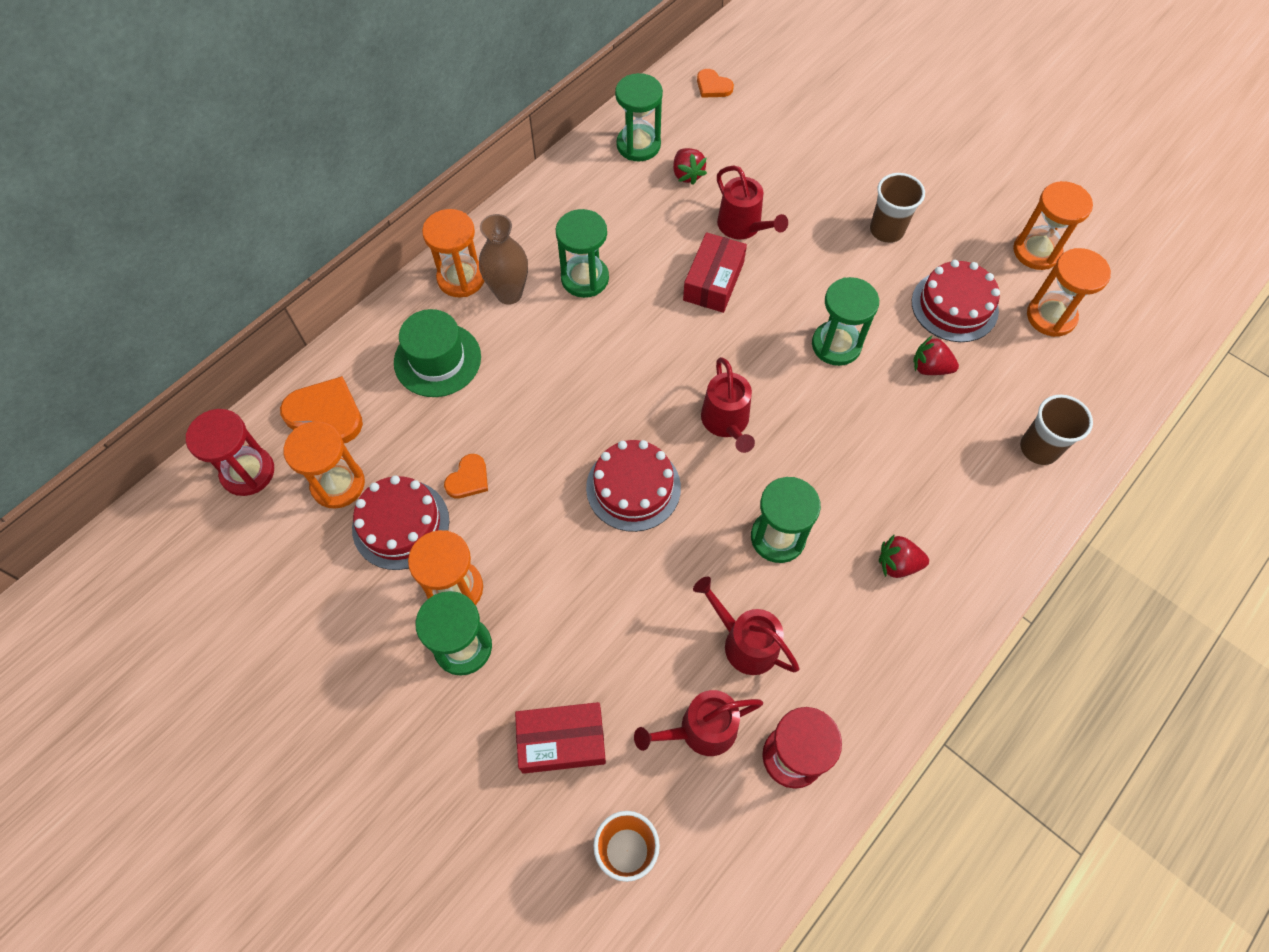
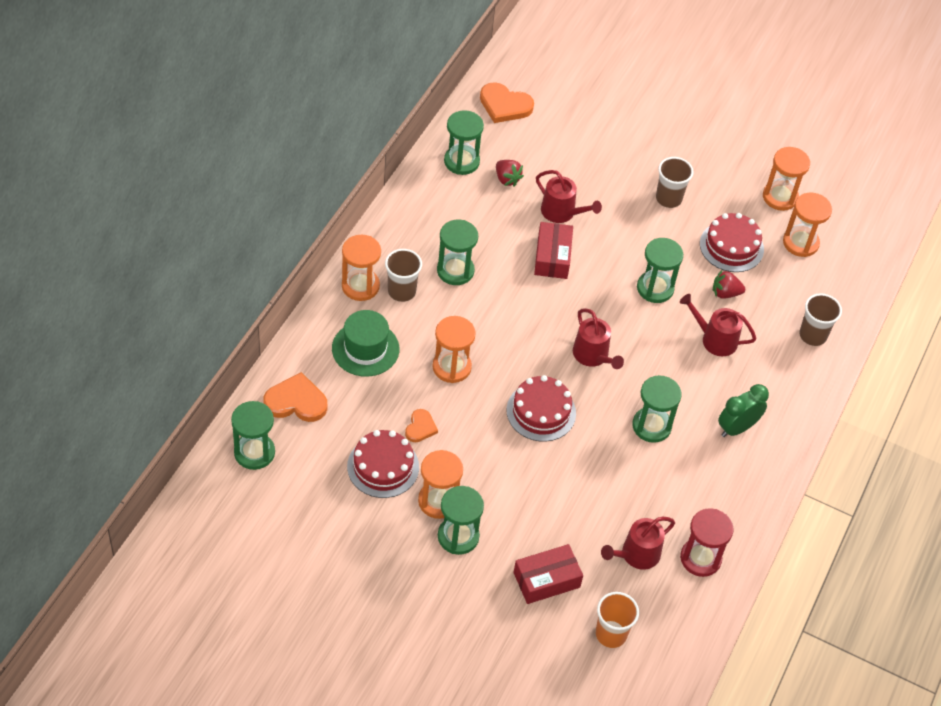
camera: 20 degrees left, 10 degrees down
(248, 472) = (254, 452): red hourglass -> green hourglass
(338, 484) = (326, 448): orange hourglass -> orange hourglass (451, 367)
(509, 293) = (401, 291): brown vase -> brown cup
(713, 86) = (504, 105): orange heart -> orange heart, size x1.71
(745, 642) = (649, 496): red watering can -> red watering can (715, 339)
(897, 564) = (737, 428): red strawberry -> green clock

